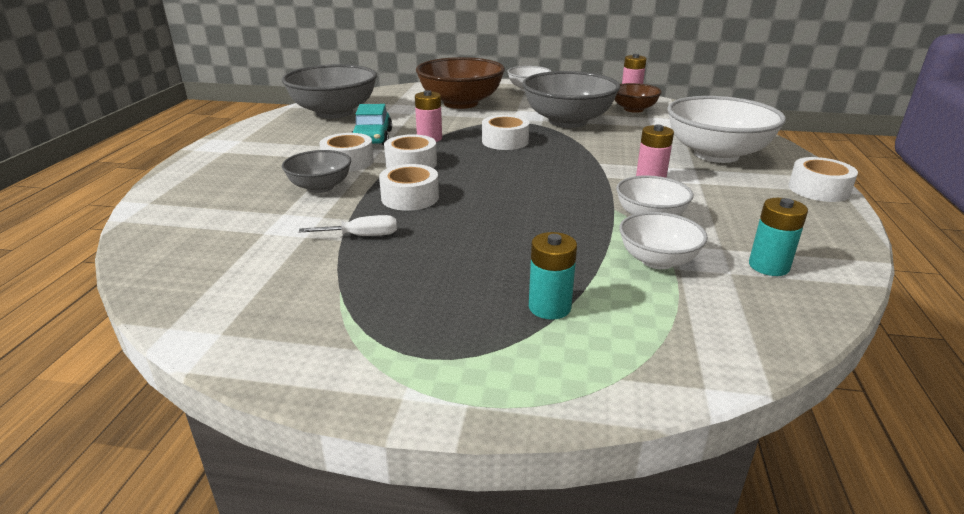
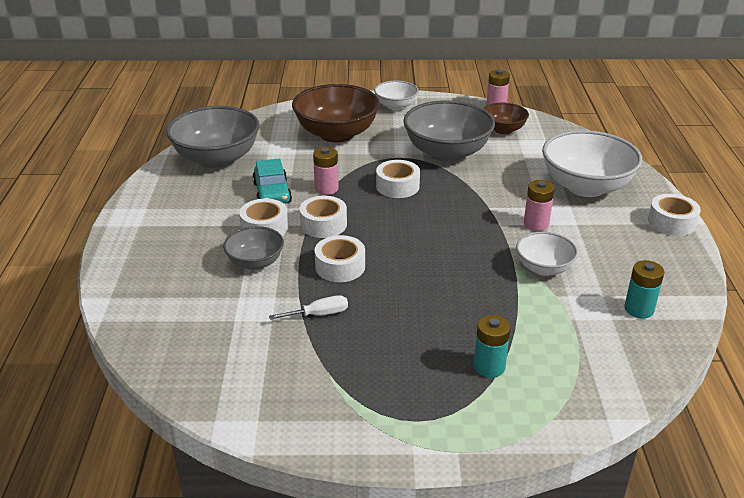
camera: 10 degrees left, 5 degrees up
(657, 260) = (557, 313): white bowl -> none

